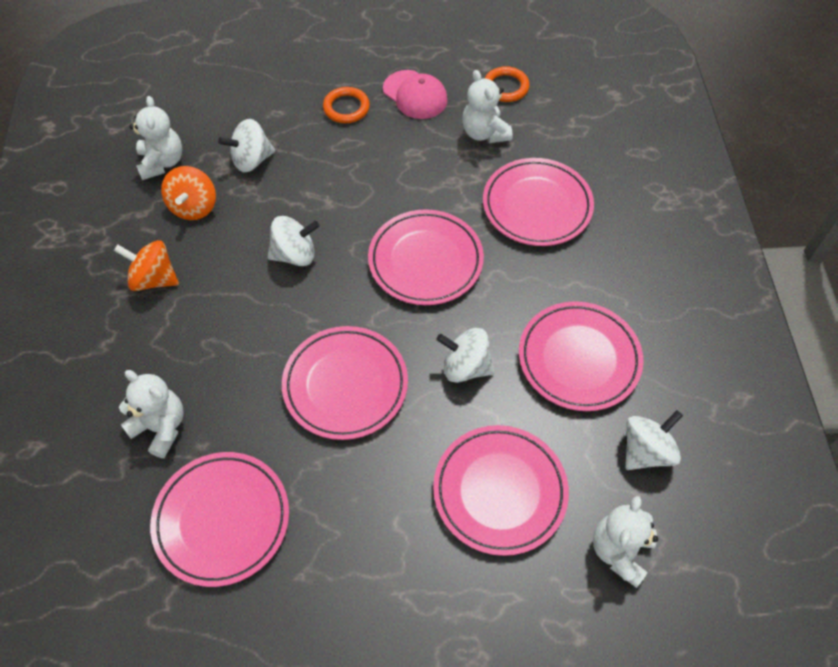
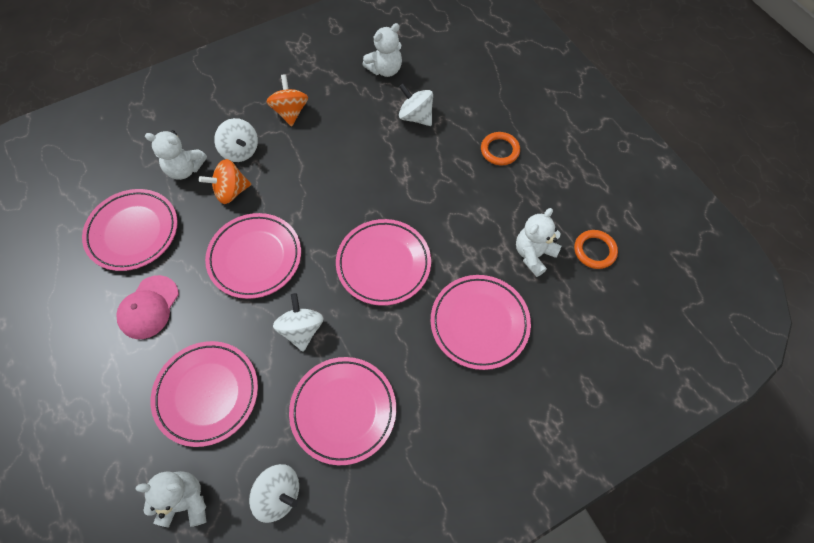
camera: 65 degrees right, 5 degrees up
(161, 427) = (185, 169): white teddy bear -> white teddy bear turned 90 degrees clockwise
(194, 207) = (358, 104): orange spinning top -> orange spinning top (231, 191)
(295, 254) = (348, 179): white spinning top -> white spinning top (240, 151)
(415, 95) = (542, 189): pink cap -> pink cap (148, 307)

